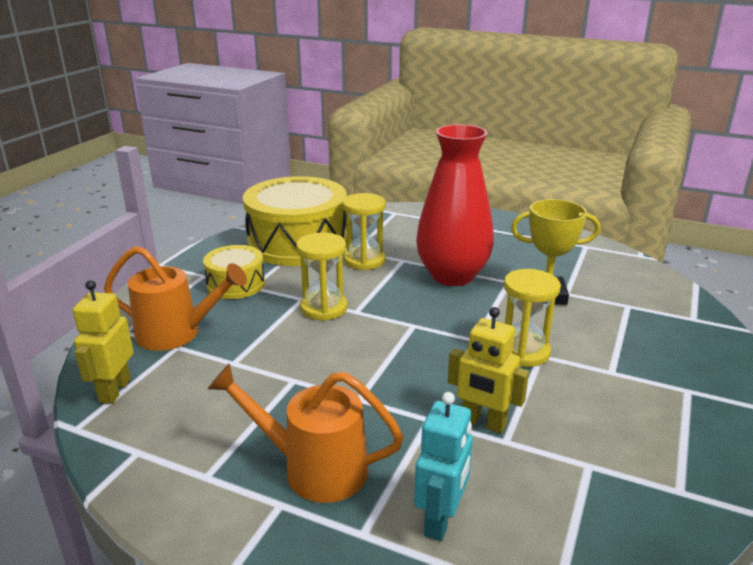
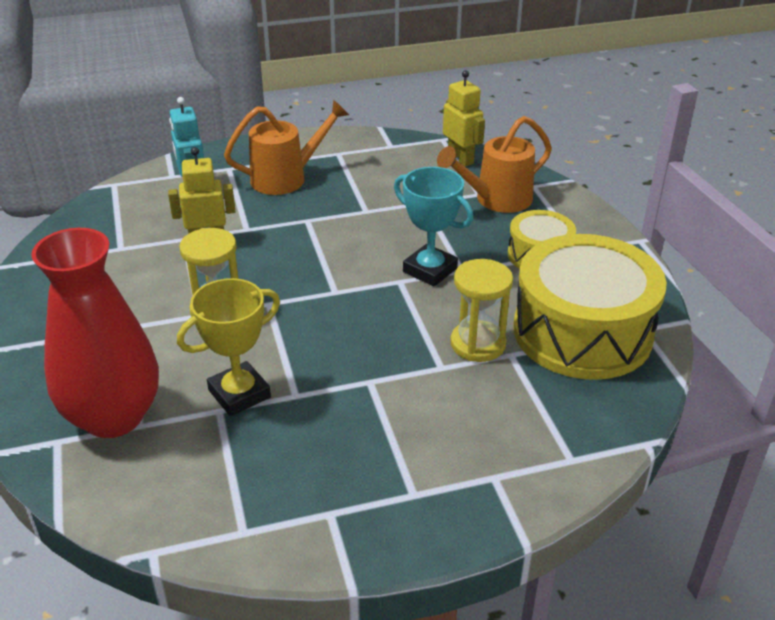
camera: 140 degrees right, 10 degrees up
(324, 308) = (430, 270): yellow hourglass -> turquoise trophy
(452, 276) = (363, 371): red vase -> red vase (113, 416)

